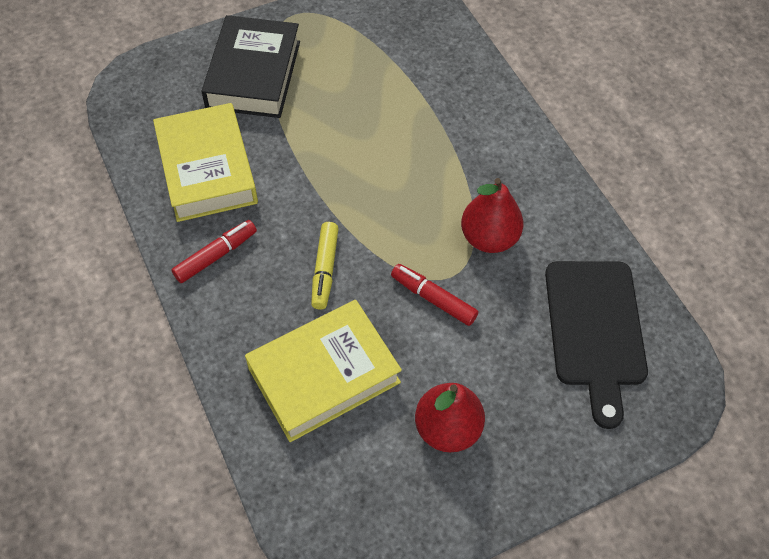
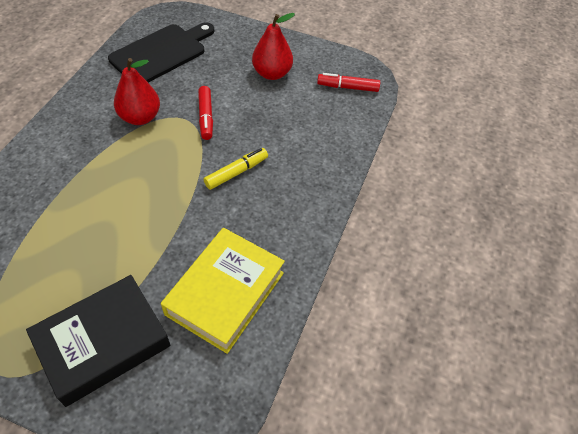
camera: 135 degrees left, 5 degrees down
(216, 256) = (283, 231): red marker -> red marker (347, 87)
(324, 375) = (298, 130): yellow book -> none

